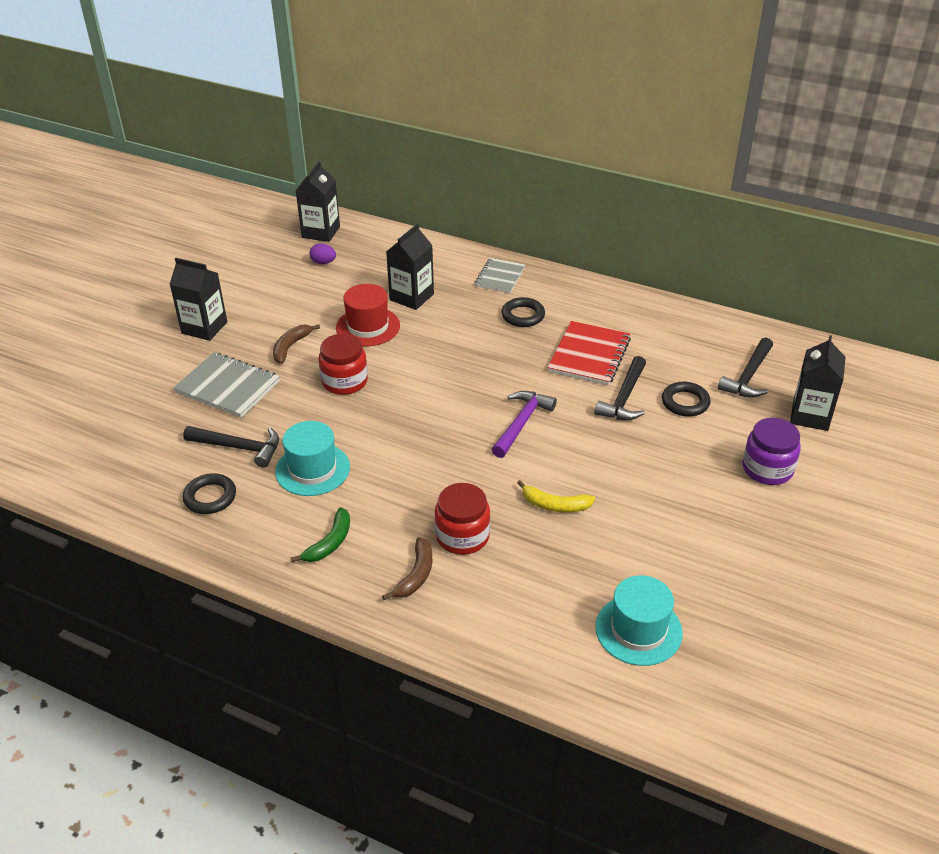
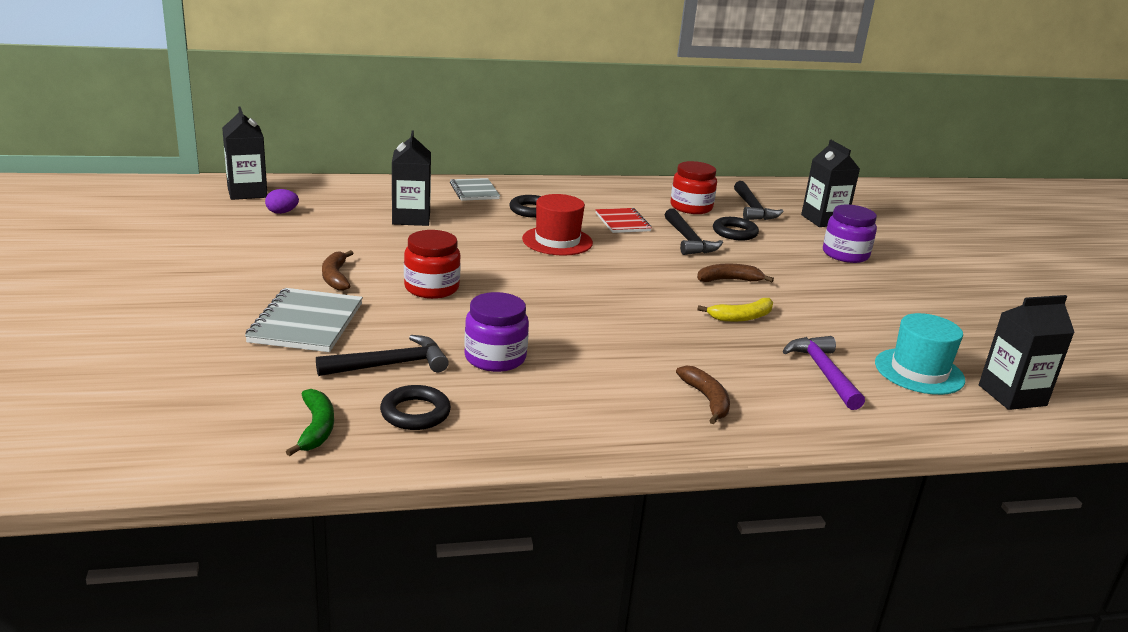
camera: 40 degrees left, 15 degrees down
(204, 328) = (209, 285): black carton -> black carton (1012, 395)
(227, 387) = (306, 323): grey notebook -> grey notebook turned 75 degrees counterclockwise
(312, 469) = (495, 358): turquoise hat -> purple jar
(330, 543) = (595, 405): green banana -> green banana (316, 428)
(368, 327) = (397, 246): red hat -> red hat (557, 241)
(462, 536) = (703, 360): red jar -> red jar (691, 207)
(521, 423) = (635, 275): purple hammer -> purple hammer (823, 373)
(589, 355) = (622, 222): red notebook -> red notebook, size x0.65
(600, 459) = (728, 280): none -> brown banana

